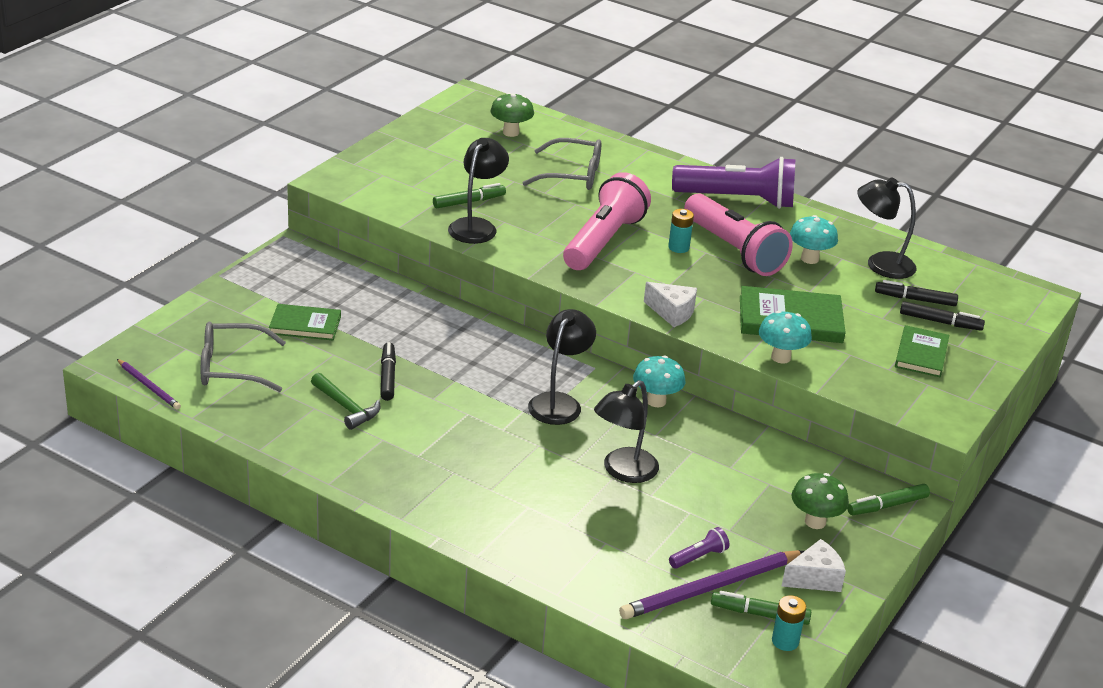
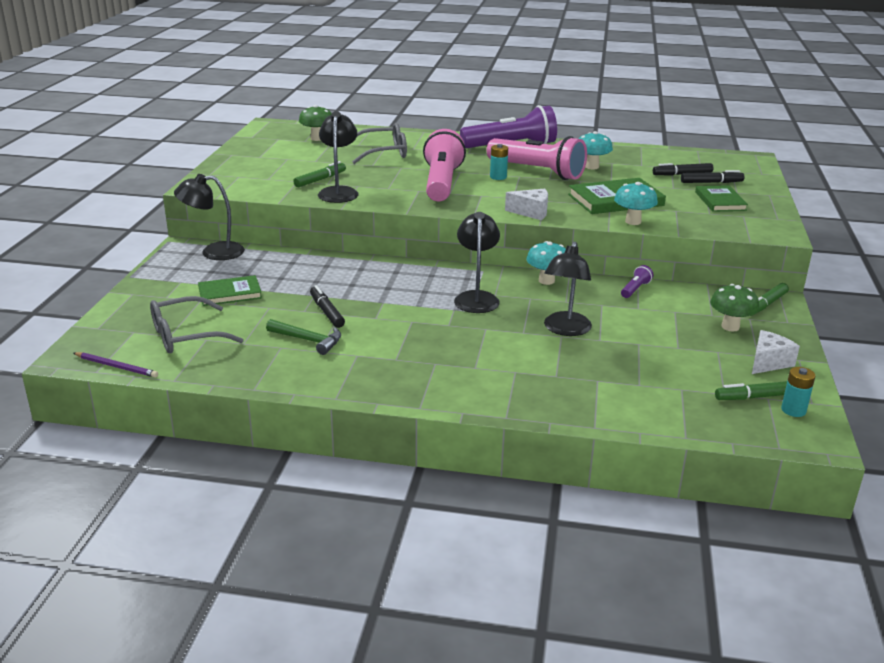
camera: 20 degrees left, 5 degrees down
(699, 557) = (675, 371): purple flashlight -> purple flashlight (635, 289)
(710, 588) = (704, 389): purple pencil -> none
(880, 264) = (639, 161): black lamp -> black lamp (213, 252)

